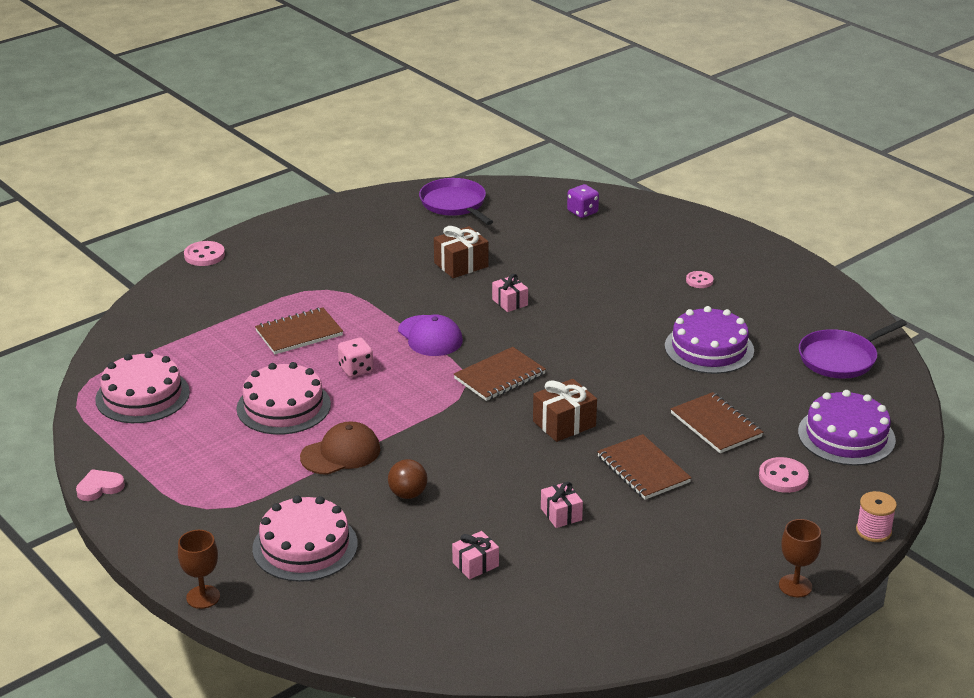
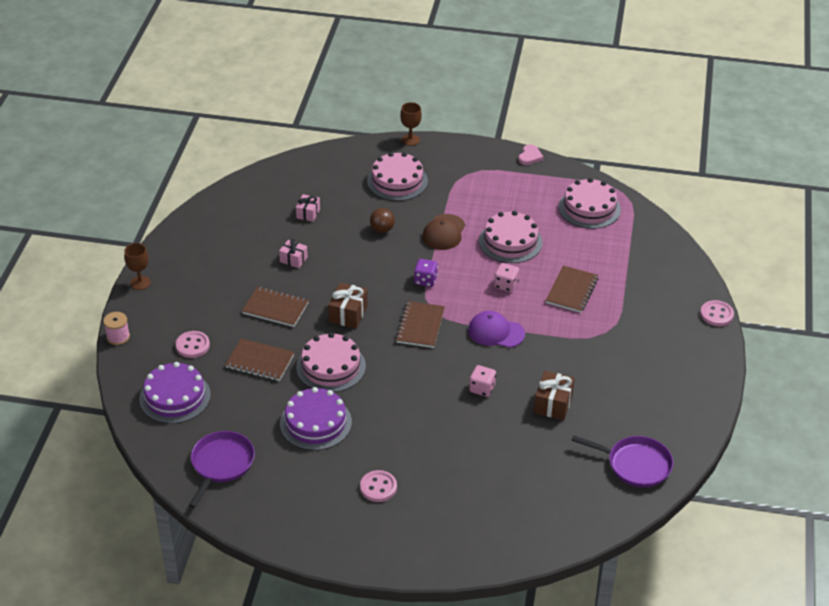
camera: 140 degrees right, 10 degrees up
(510, 302) = (482, 388): pink gift -> pink dice
(582, 212) = (537, 515): purple dice -> purple dice (425, 280)
(641, 385) = (331, 367): none -> pink cake
(699, 281) = (378, 487): pink button -> pink button, size x1.52

